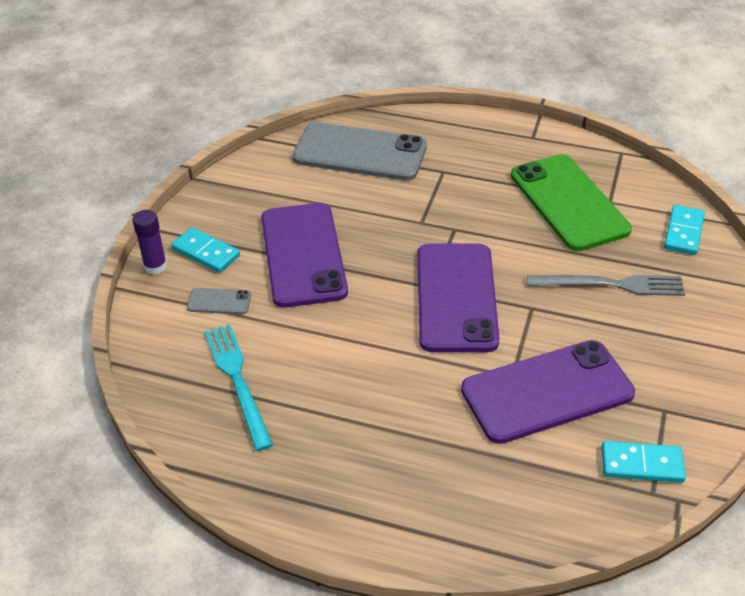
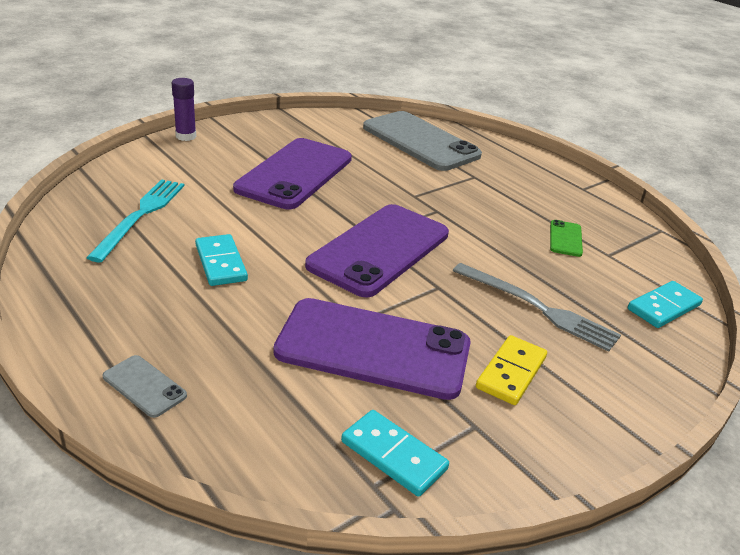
camera: 30 degrees right, 10 degrees down
(206, 252) = (229, 144): turquoise domino -> turquoise domino (221, 263)
(219, 301) = (197, 171): grey phone -> grey phone (144, 386)
(568, 202) = (565, 238): green phone -> green phone, size x0.41
(646, 353) = (511, 373): none -> yellow domino

